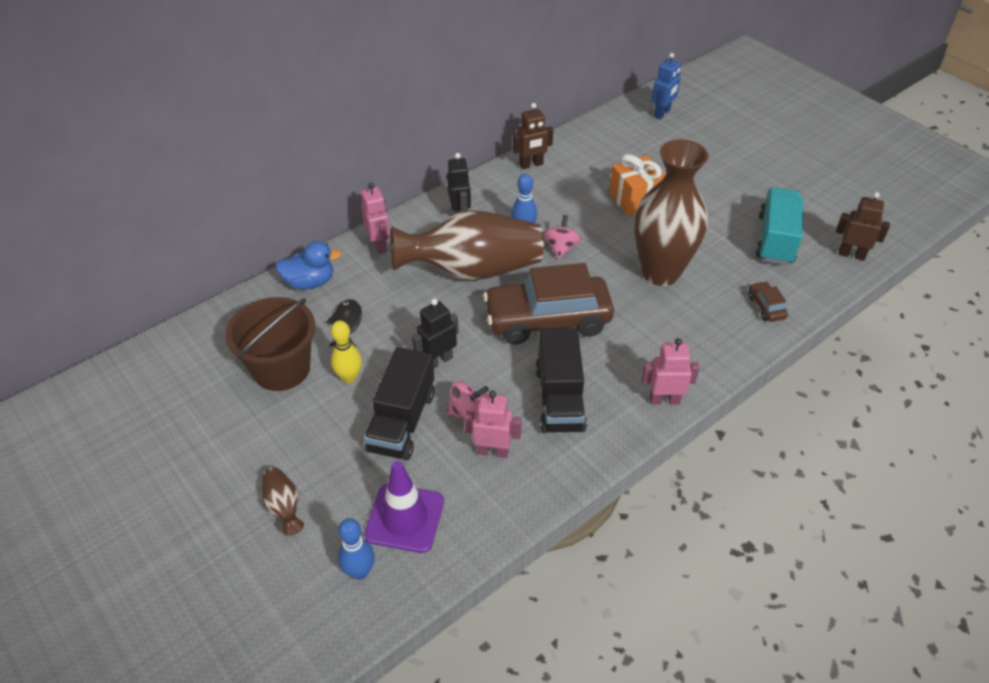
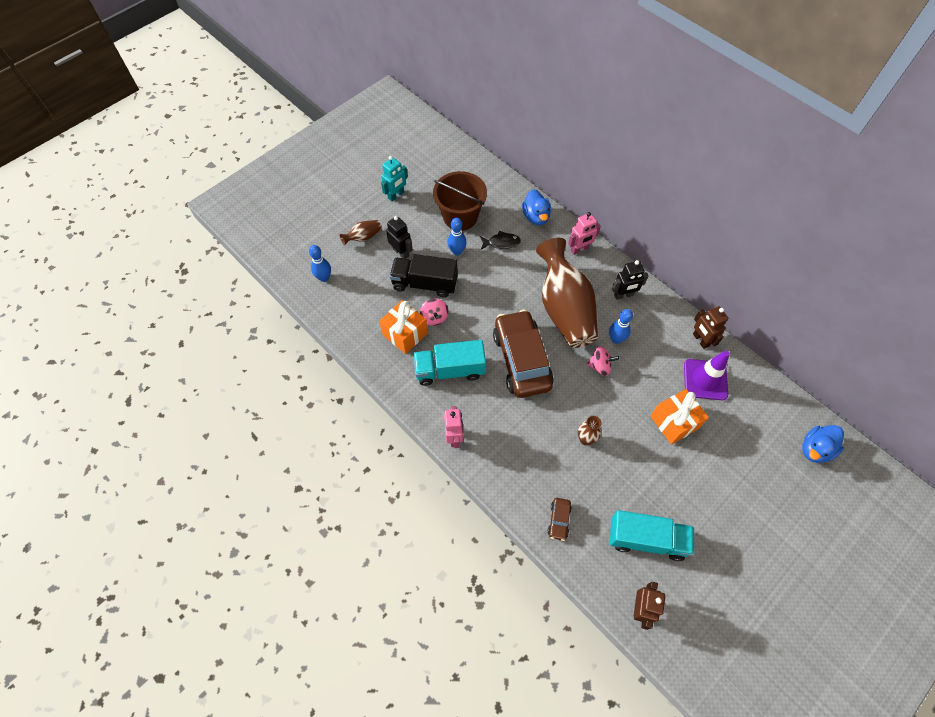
camera: 85 degrees right, 15 degrees up
(205, 454) = (396, 195): none -> turquoise robot
(349, 377) = (457, 251): yellow bowling pin -> blue bowling pin
(405, 518) = (357, 294): purple traffic cone -> purple traffic cone (705, 379)
(438, 361) = (475, 297): black robot -> black robot (401, 252)
(492, 451) = (405, 334): pink robot -> orange gift
(559, 398) = (450, 370): black truck -> turquoise truck
(660, 272) = (585, 439): brown vase -> brown vase, size x0.41
(662, 113) = (815, 449): blue robot -> blue duck
(766, 307) = (559, 520): brown car -> brown car turned 120 degrees clockwise

